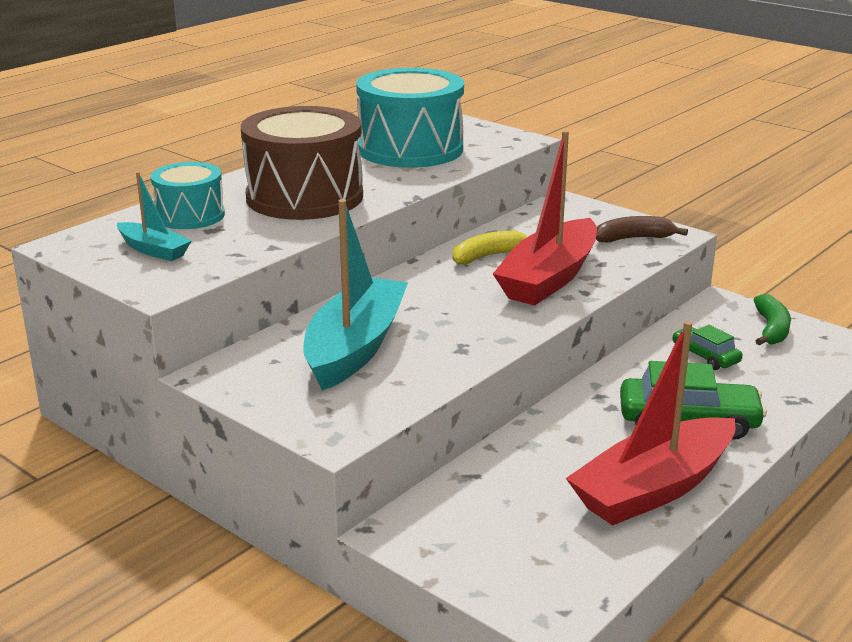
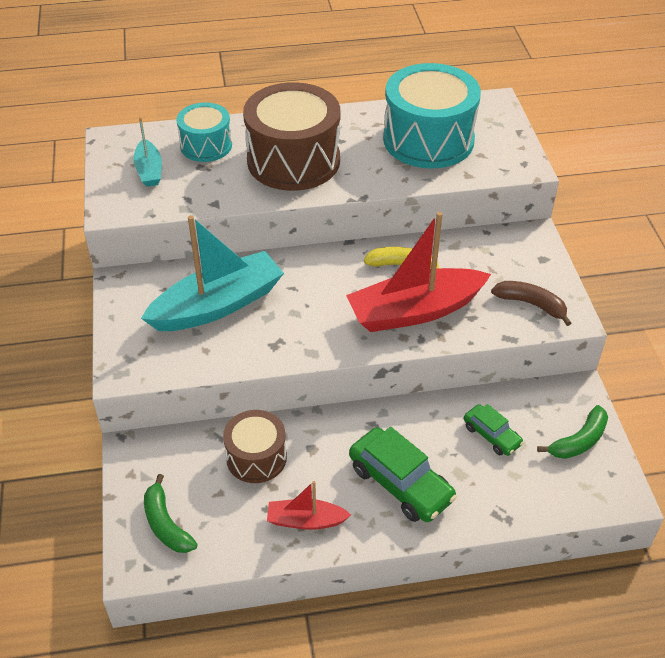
camera: 40 degrees right, 20 degrees up
(528, 567) = (166, 524): none -> green banana
(534, 470) = (256, 457): none -> brown drum
(653, 488) = (306, 520): red boat -> red boat, size x0.50
(705, 356) = (491, 435): green car -> green car turned 135 degrees clockwise

